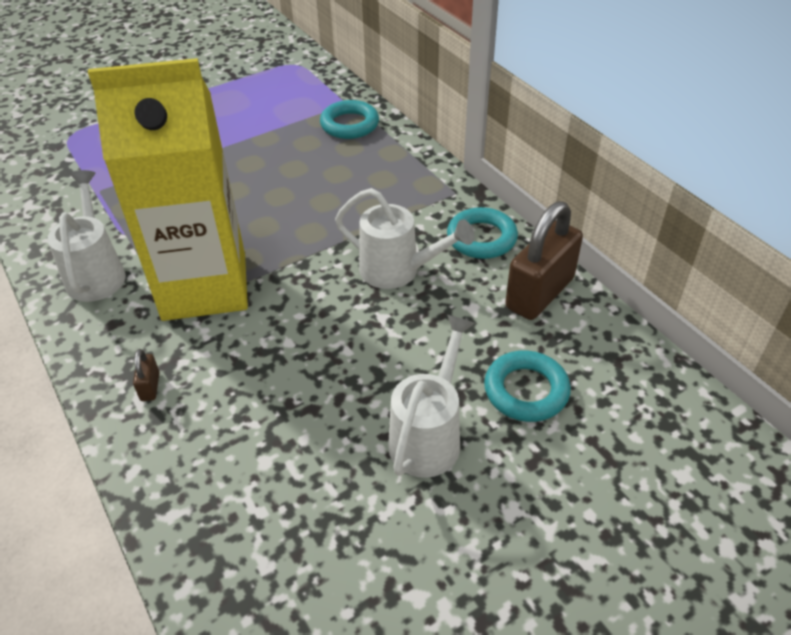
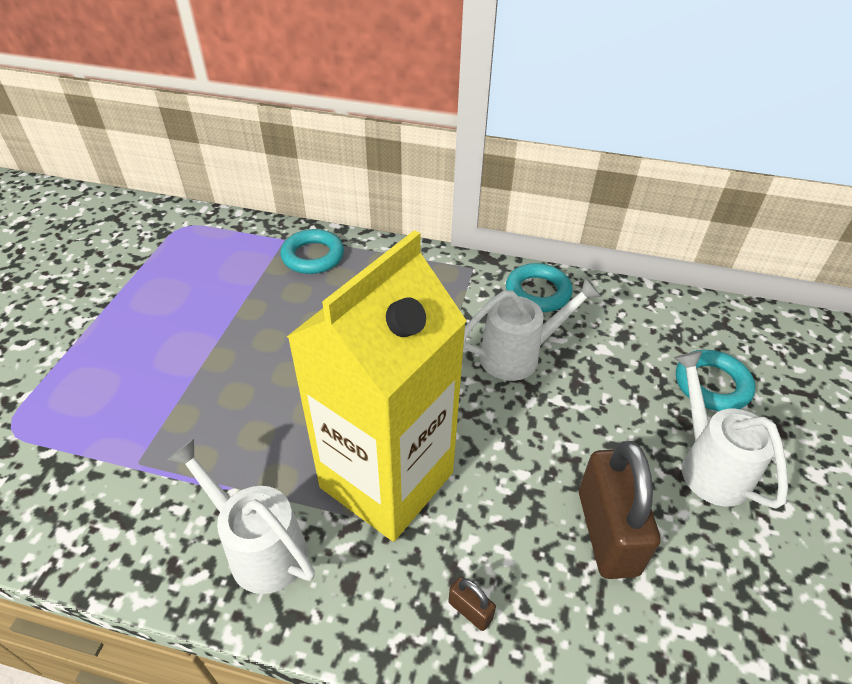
camera: 45 degrees left, 0 degrees up
(539, 293) = (625, 309): brown padlock -> brown padlock (607, 532)

